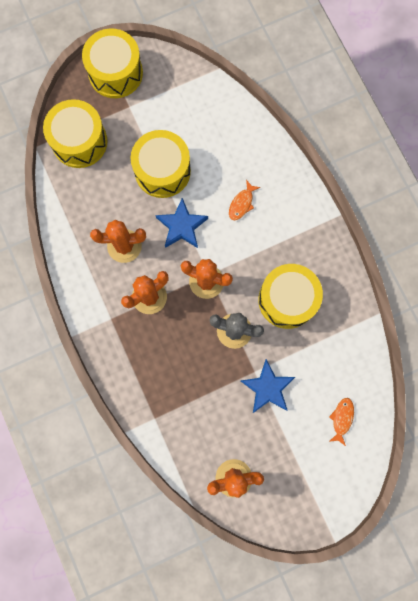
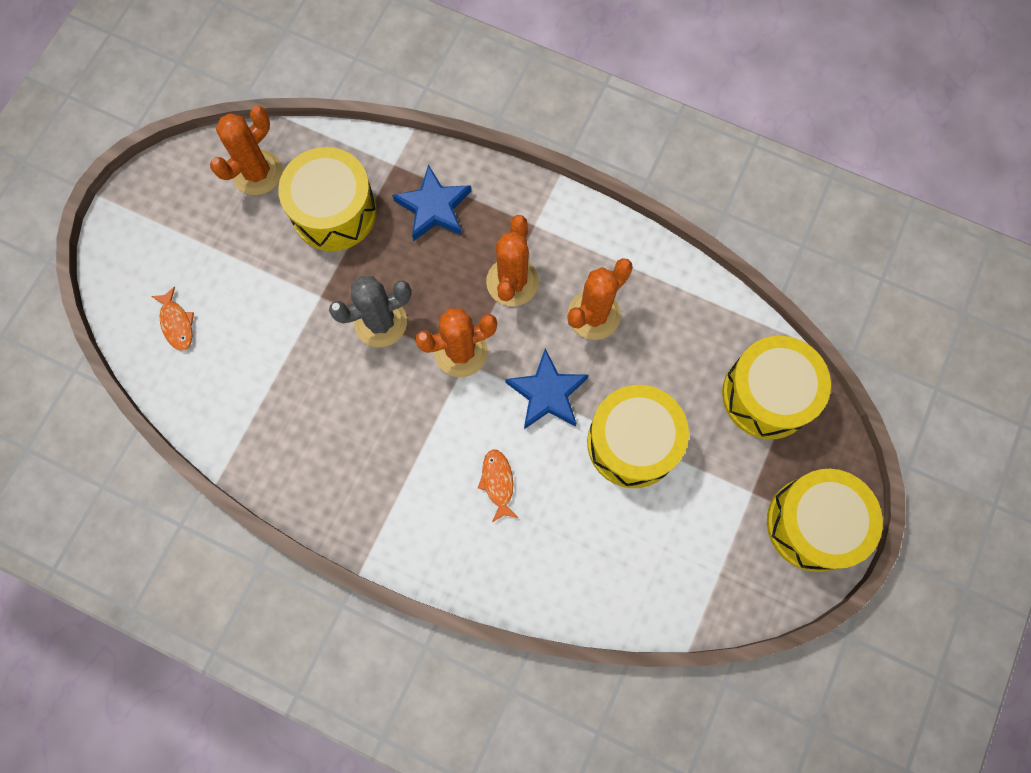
camera: 140 degrees right, 5 degrees down
(267, 388) = (291, 290): blue star -> blue star (434, 208)
(287, 300) = (345, 408): yellow drum -> yellow drum (334, 211)

